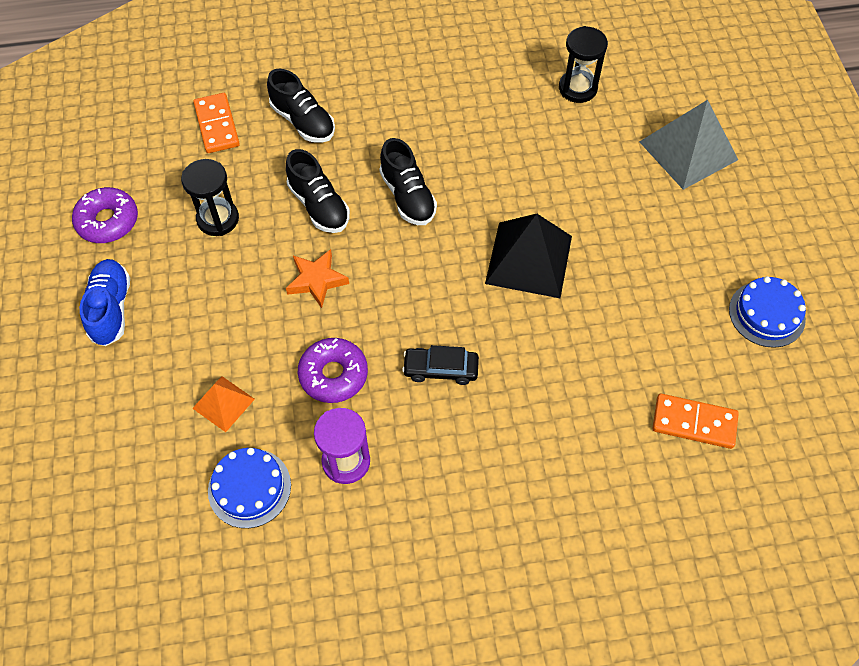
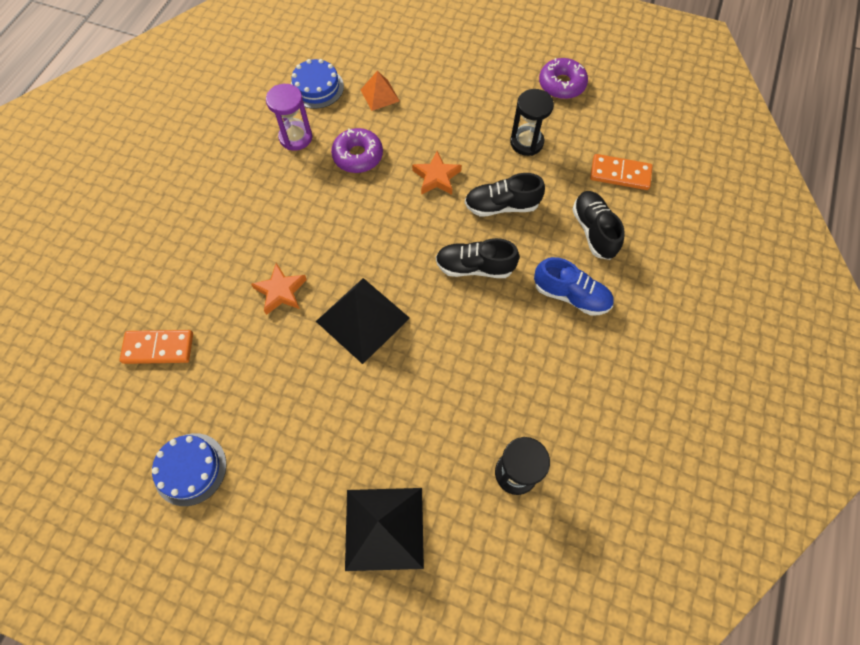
camera: 120 degrees right, 5 degrees up
(111, 309) = (487, 65): blue shoe -> blue shoe (571, 295)
(303, 121) = (593, 231): black shoe -> black shoe turned 90 degrees clockwise
(440, 369) = (317, 215): black car -> none
(552, 348) = (281, 291): none -> orange star
(688, 150) = (384, 528): grey pyramid -> black pyramid
(694, 422) = (158, 348): orange domino -> orange domino turned 45 degrees clockwise

